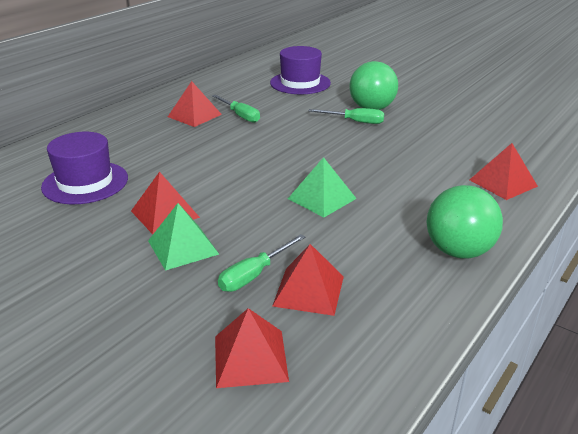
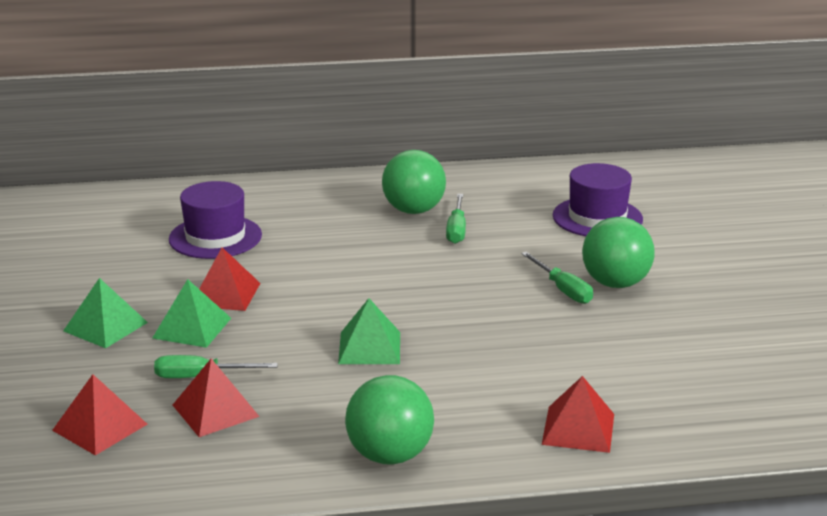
camera: 45 degrees right, 5 degrees down
(109, 283) = (105, 326): none -> green pyramid
(194, 115) = (414, 210): red pyramid -> green ball

